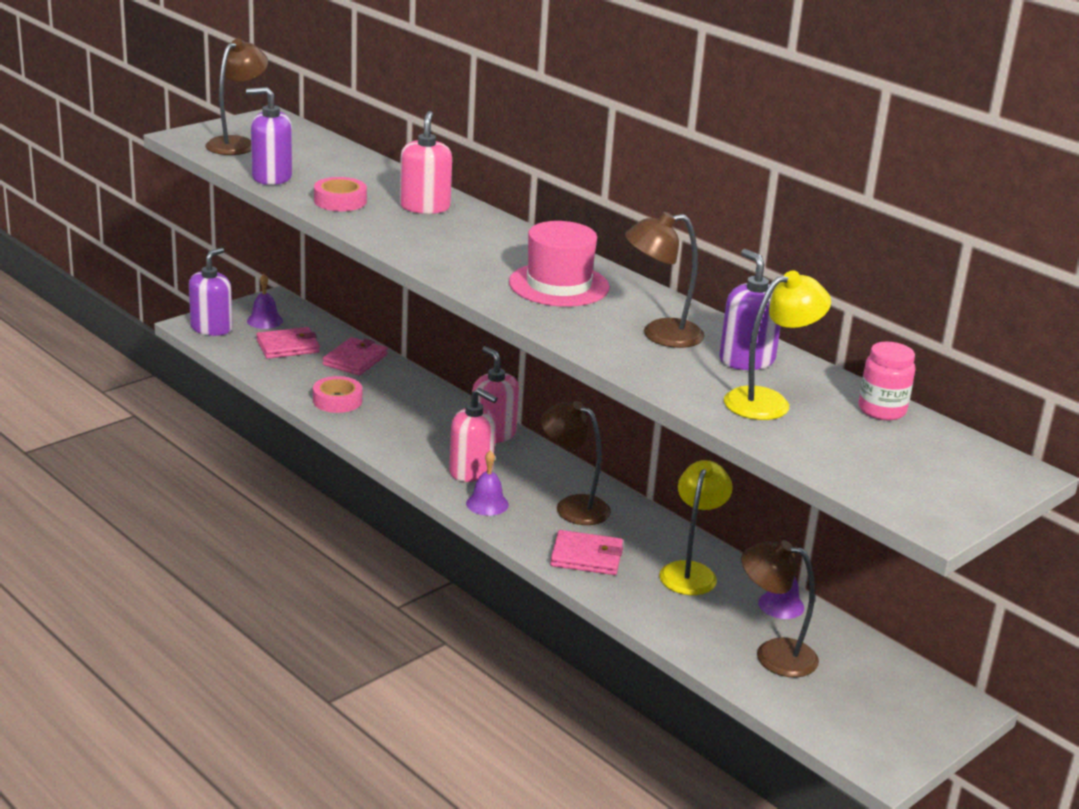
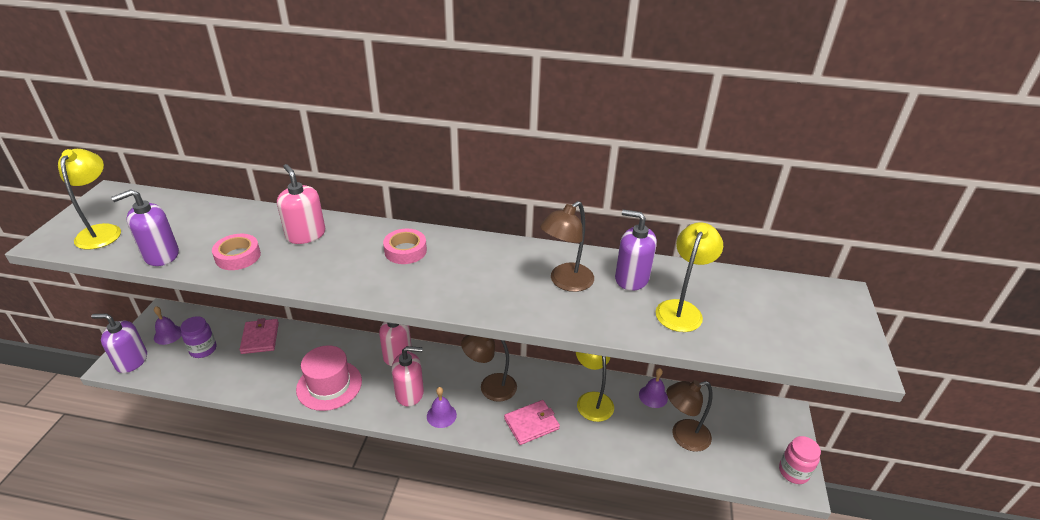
camera: 35 degrees left, 10 degrees up
(211, 328) = (131, 361): purple soap dispenser -> purple soap dispenser turned 75 degrees counterclockwise
(237, 144) = (102, 231): brown lamp -> yellow lamp
(288, 346) = (203, 349): pink wallet -> purple jar
(337, 400) = (275, 380): pink tape -> pink tape (405, 251)
(559, 285) = (463, 267): pink hat -> pink hat (329, 385)
(882, 410) = (736, 282): pink jar -> pink jar (793, 472)

